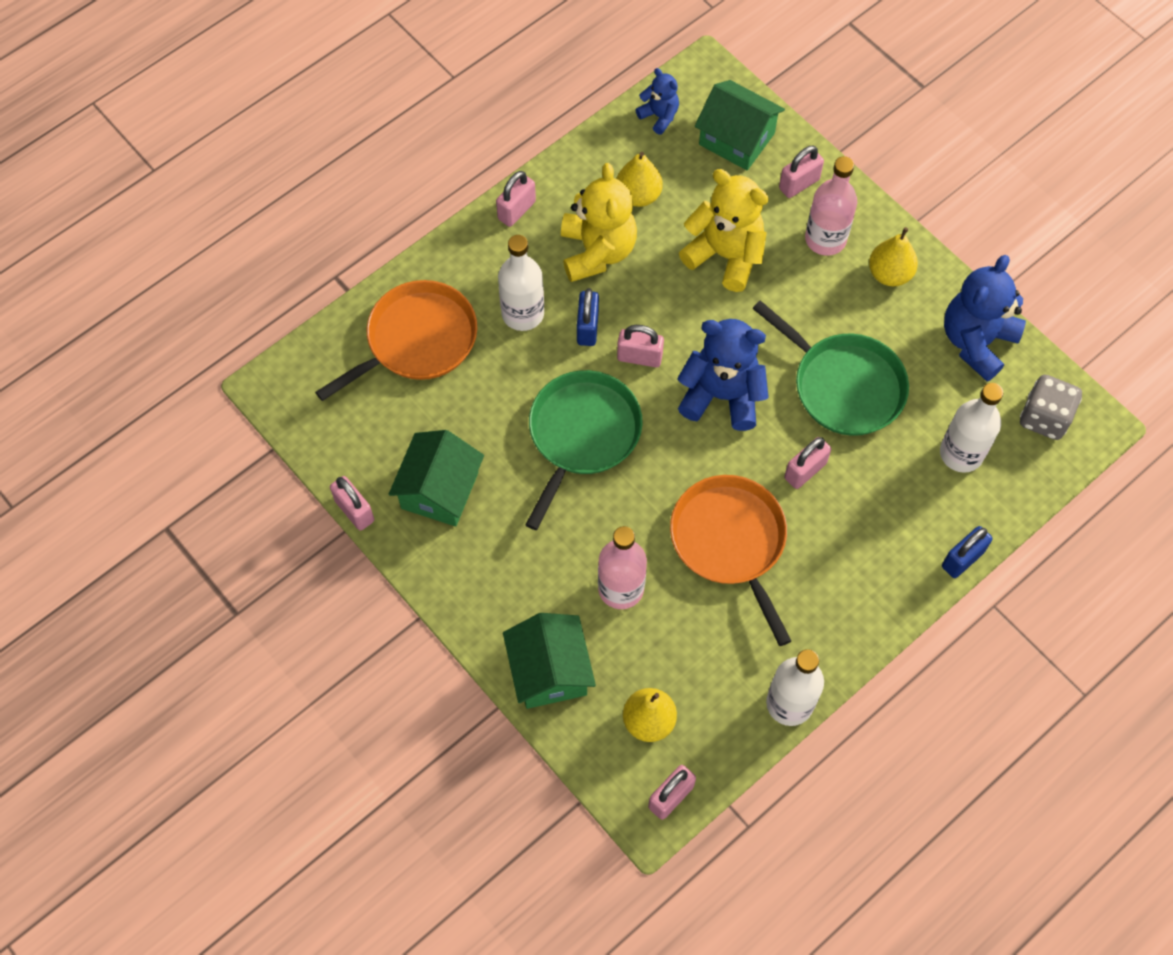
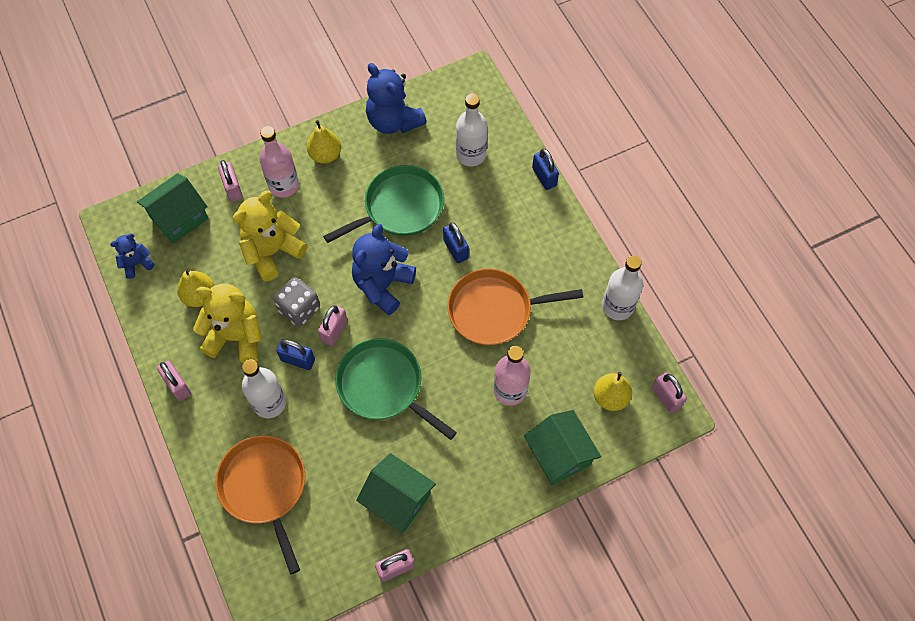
camera: 75 degrees left, 0 degrees up
(549, 671) = (559, 454): green house -> green house turned 60 degrees clockwise
(805, 471) = (455, 249): pink padlock -> blue padlock
(1044, 417) = (460, 101): grey dice -> grey dice (299, 309)

